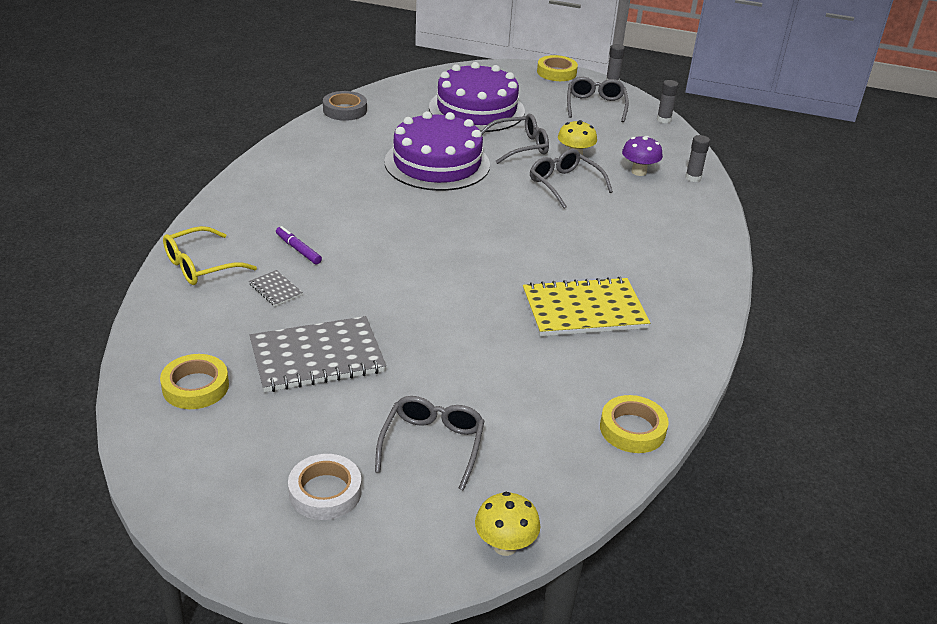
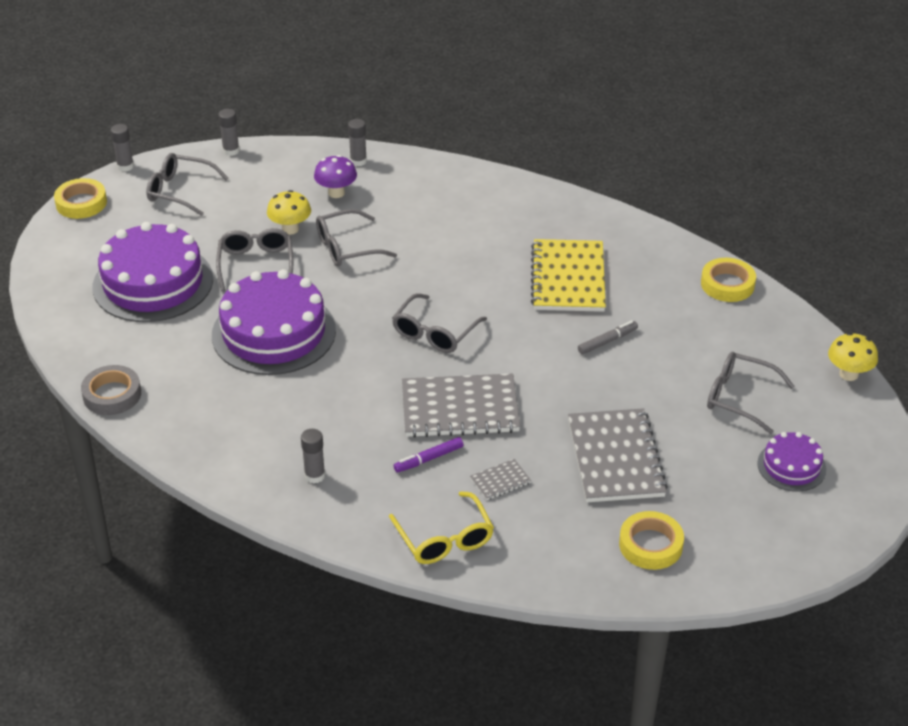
camera: 75 degrees left, 5 degrees up
(270, 198) = (314, 475): none -> grey glue stick
(325, 492) = (791, 466): white tape -> purple cake
(367, 260) = (460, 408): none -> grey notebook
(466, 238) = (435, 333): none -> grey glasses
(493, 342) = (607, 341): none -> grey marker

